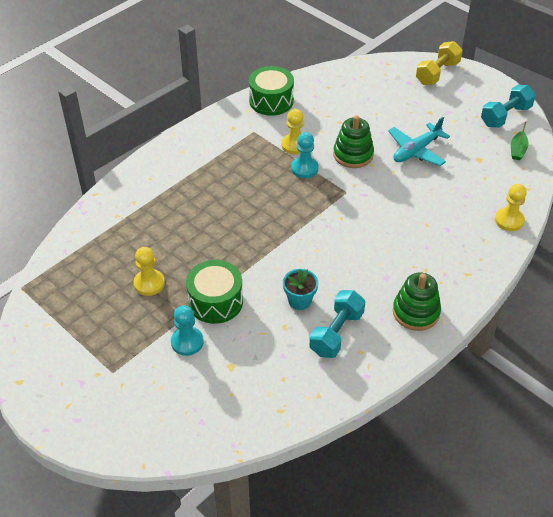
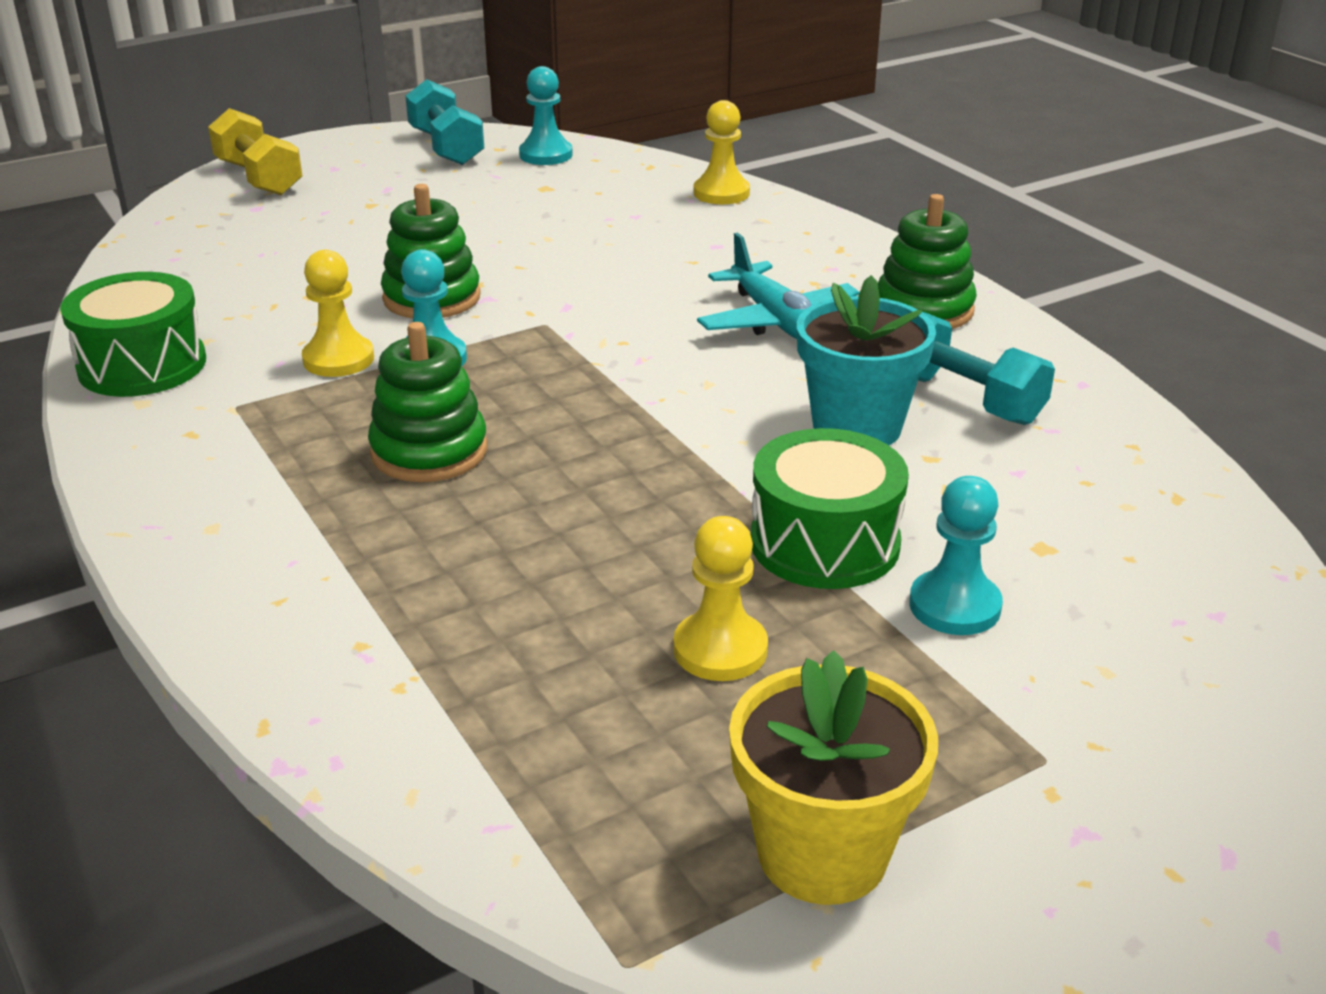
camera: 75 degrees left, 15 degrees down
(64, 321) = (822, 853): none -> yellow flower pot
(241, 186) = (429, 451): none -> green stacking toy
(299, 300) = (857, 427): turquoise flower pot -> turquoise flower pot, size x1.57
(416, 151) = (474, 235): turquoise plane -> turquoise plane (776, 321)
(517, 150) = (546, 155): green boat -> turquoise pawn

